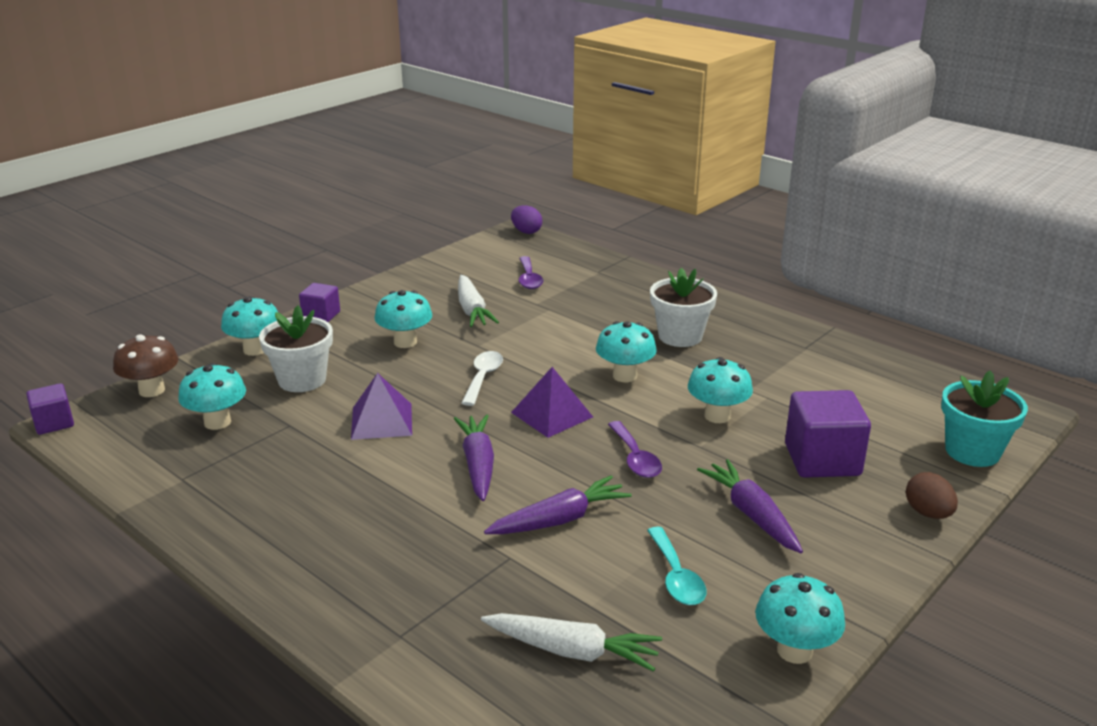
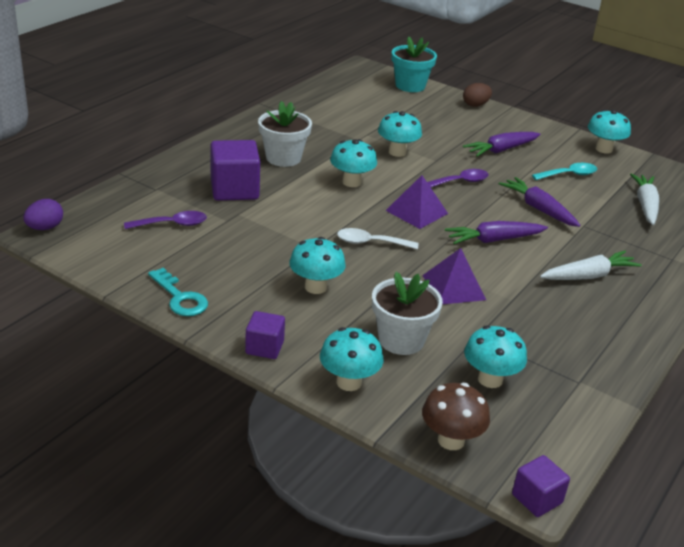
camera: 100 degrees left, 5 degrees up
(406, 283) = (180, 298): none -> turquoise key
(472, 310) = (243, 253): white carrot -> white carrot (588, 276)
(822, 460) = (436, 125): purple cube -> purple cube (234, 190)

